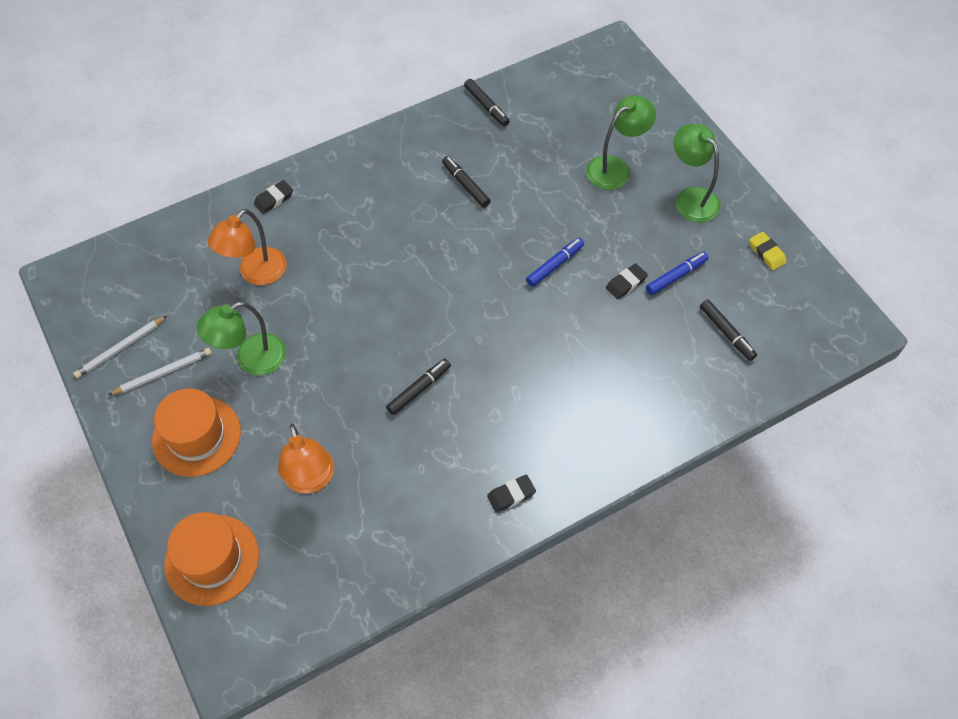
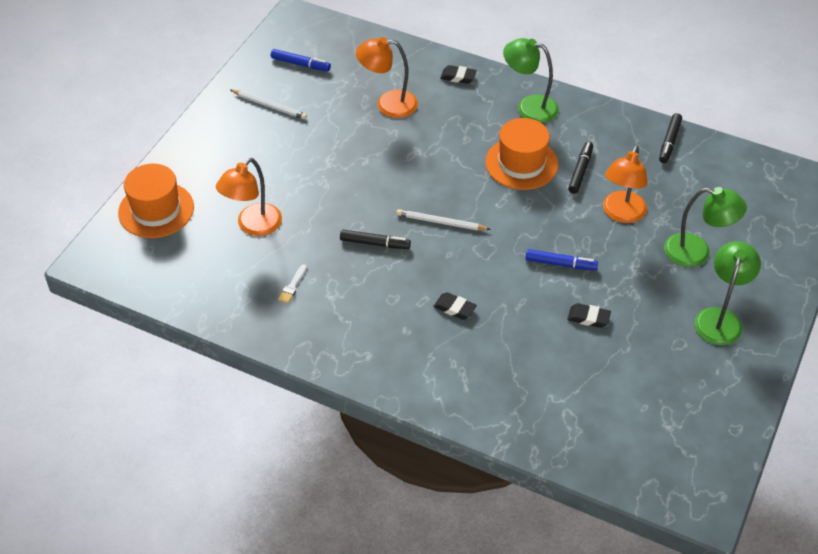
camera: 55 degrees right, 10 degrees down
(120, 348) = (269, 75): white pencil -> white pencil (441, 222)
(197, 436) = (237, 150): orange hat -> orange hat (521, 163)
(251, 360) = (318, 142): green lamp -> green lamp (529, 107)
(415, 489) = (292, 286): none -> white brush
(511, 495) = (333, 344): black eraser -> black eraser (454, 308)
(536, 189) = (621, 214): none -> orange lamp
(676, 276) = (628, 347): blue marker -> blue marker (300, 64)
(726, 333) = (606, 410): black marker -> none
(766, 253) = (718, 400): yellow eraser -> none

